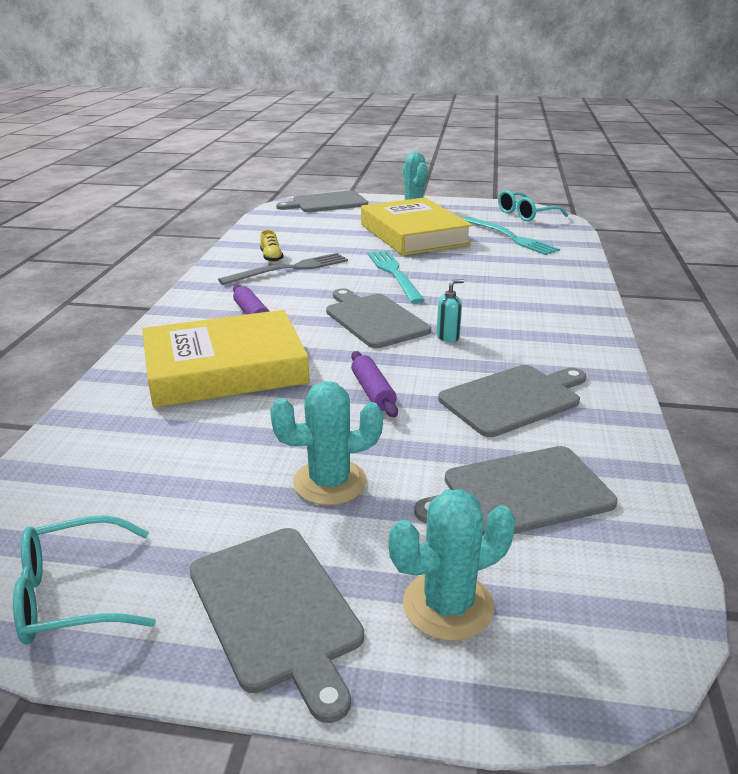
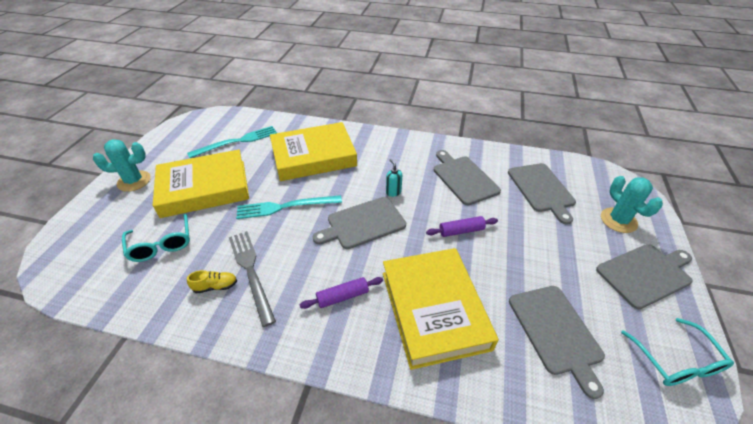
camera: 85 degrees left, 15 degrees up
(327, 203) = (72, 240): grey cutting board -> grey cutting board (556, 331)
(330, 482) = (552, 253): turquoise cactus -> none
(506, 280) = (313, 156): none -> yellow book
(526, 214) = (194, 127): turquoise glasses -> turquoise glasses (161, 244)

